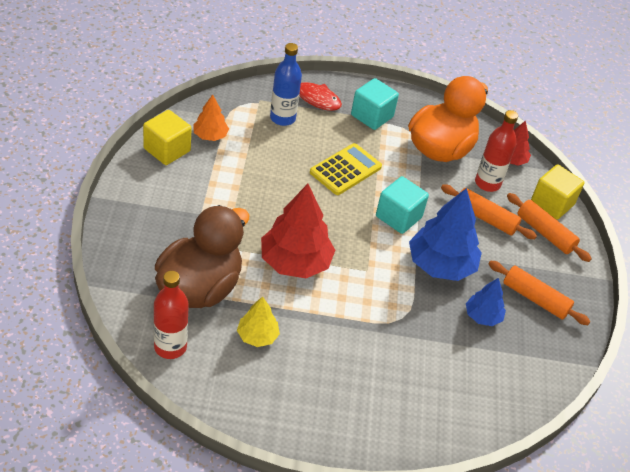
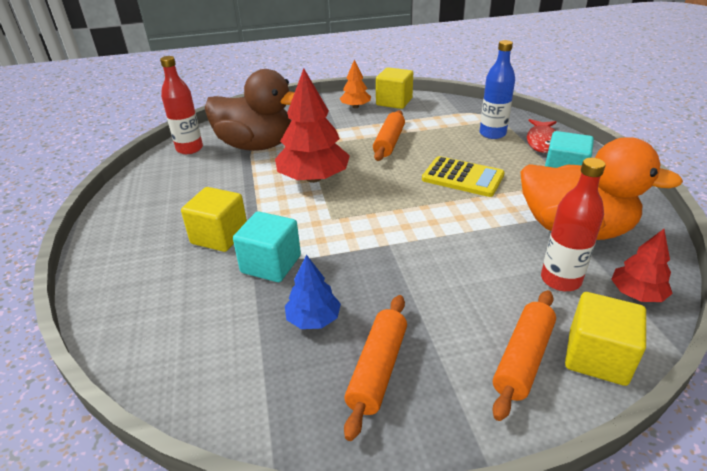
camera: 80 degrees right, 10 degrees down
(210, 136) = (430, 112): orange tree -> orange tree (355, 107)
(257, 336) = (215, 180): yellow tree -> none
(360, 350) = (219, 236): none -> yellow cube
(398, 217) = (427, 222): turquoise cube -> turquoise cube (271, 264)
(441, 265) = (377, 267): blue tree -> none
(485, 218) = (492, 290): orange rolling pin -> orange rolling pin (389, 142)

